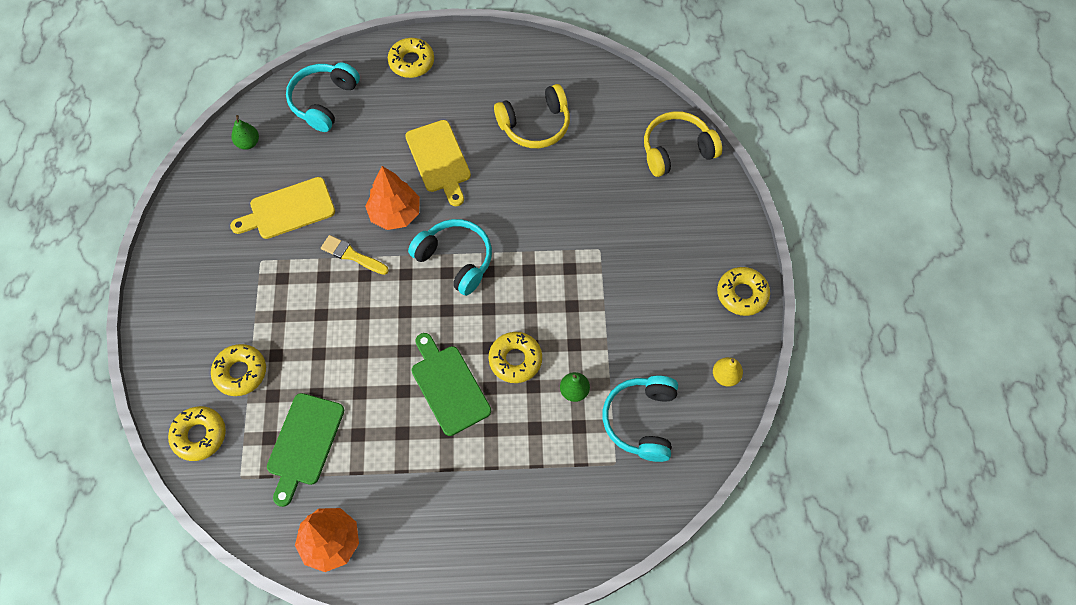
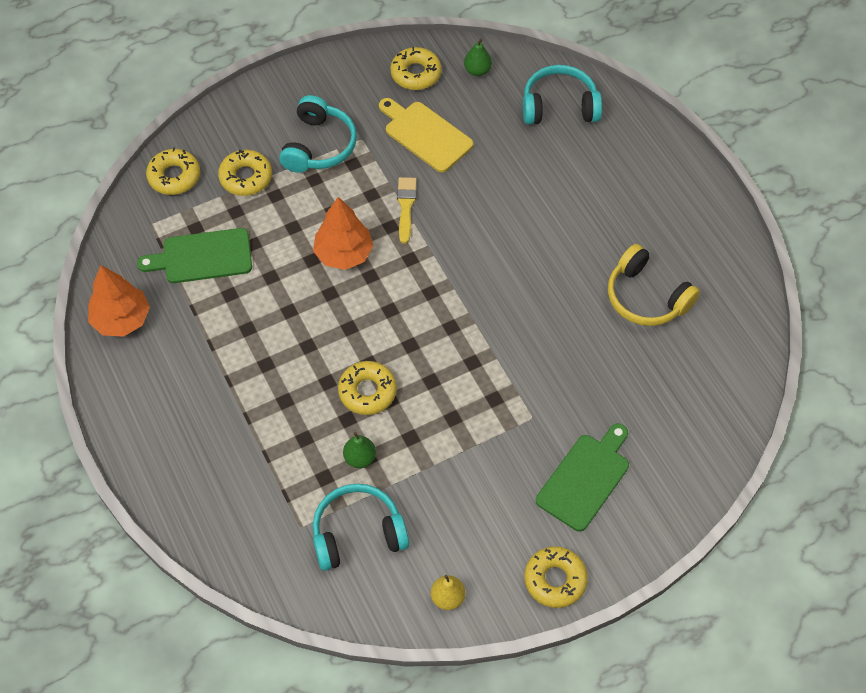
camera: 65 degrees right, 5 degrees down
(395, 214) = (470, 221): orange tree -> orange tree (343, 253)
(411, 62) = (652, 156): yellow donut -> yellow donut (416, 74)
(439, 159) = (552, 230): yellow cutting board -> none
(448, 386) = (311, 346): green cutting board -> green cutting board (585, 478)
(455, 260) = (448, 293): turquoise headphones -> turquoise headphones (319, 146)
(677, 150) = (699, 446): yellow headphones -> none

